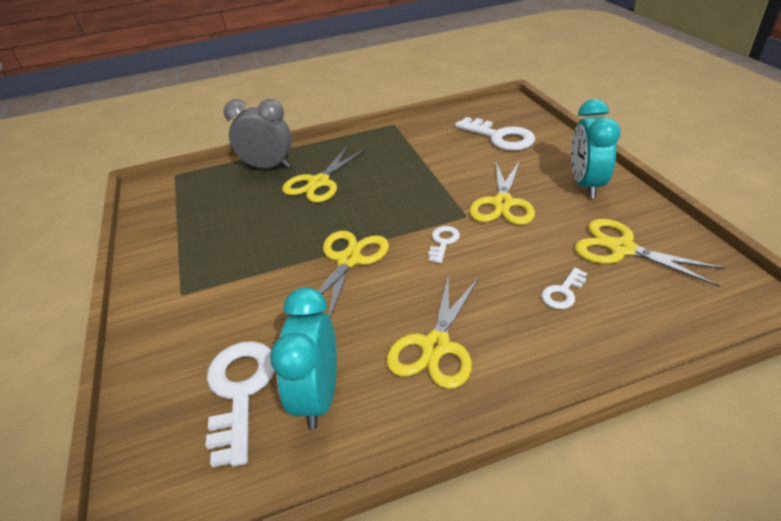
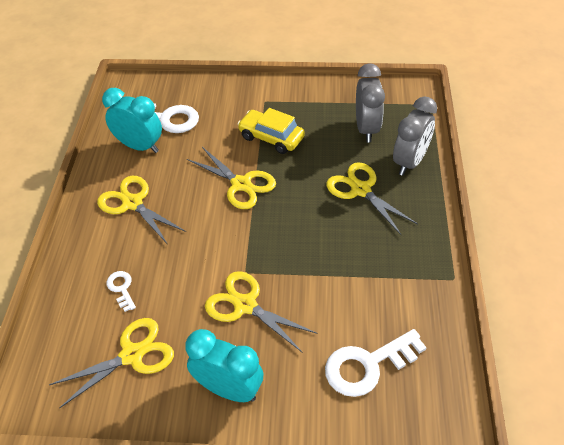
camera: 110 degrees right, 10 degrees up
(223, 201) = (366, 129): none -> grey clock
(257, 263) = (271, 137): none -> yellow car
(443, 242) = (223, 243): white key -> none

